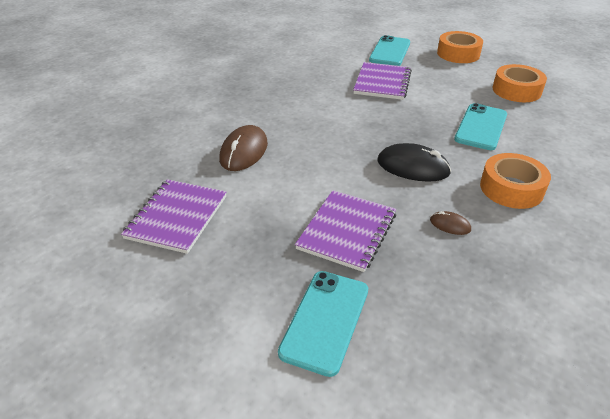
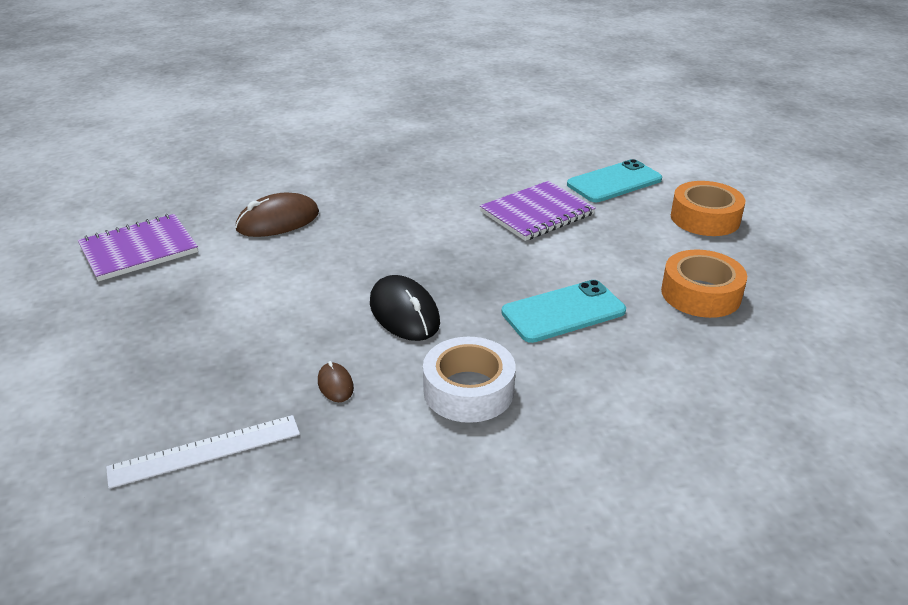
camera: 40 degrees right, 5 degrees down
(325, 320) = (97, 391): turquoise phone -> none
(347, 231) = (237, 335): purple notebook -> none
(454, 306) = (205, 451): none -> white ruler
(511, 188) = (468, 390): orange tape -> white tape

